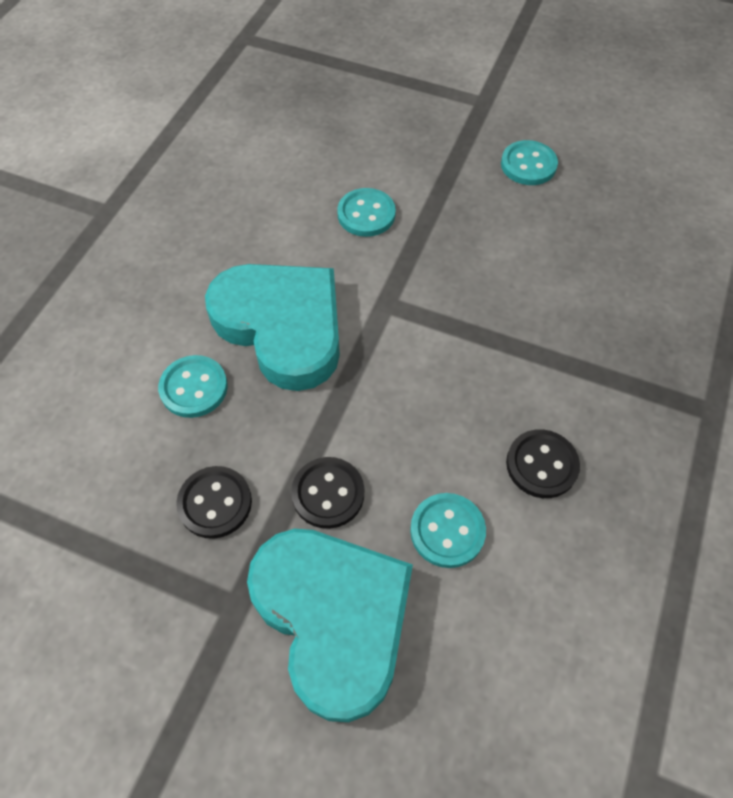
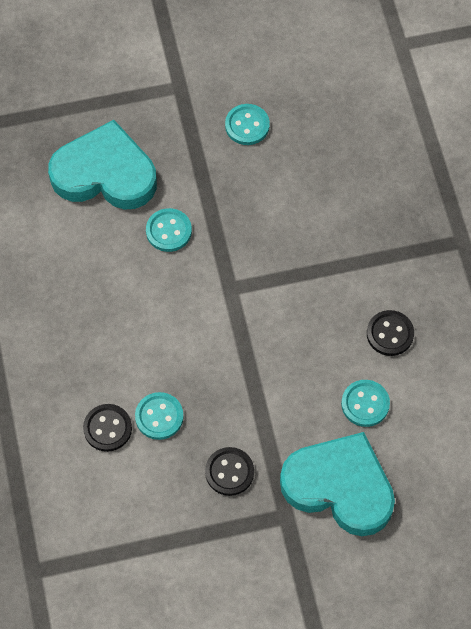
camera: 35 degrees left, 5 degrees up
(282, 327) = (179, 344): turquoise heart -> turquoise heart (105, 173)
(328, 493) = (287, 426): black button -> black button (107, 428)

